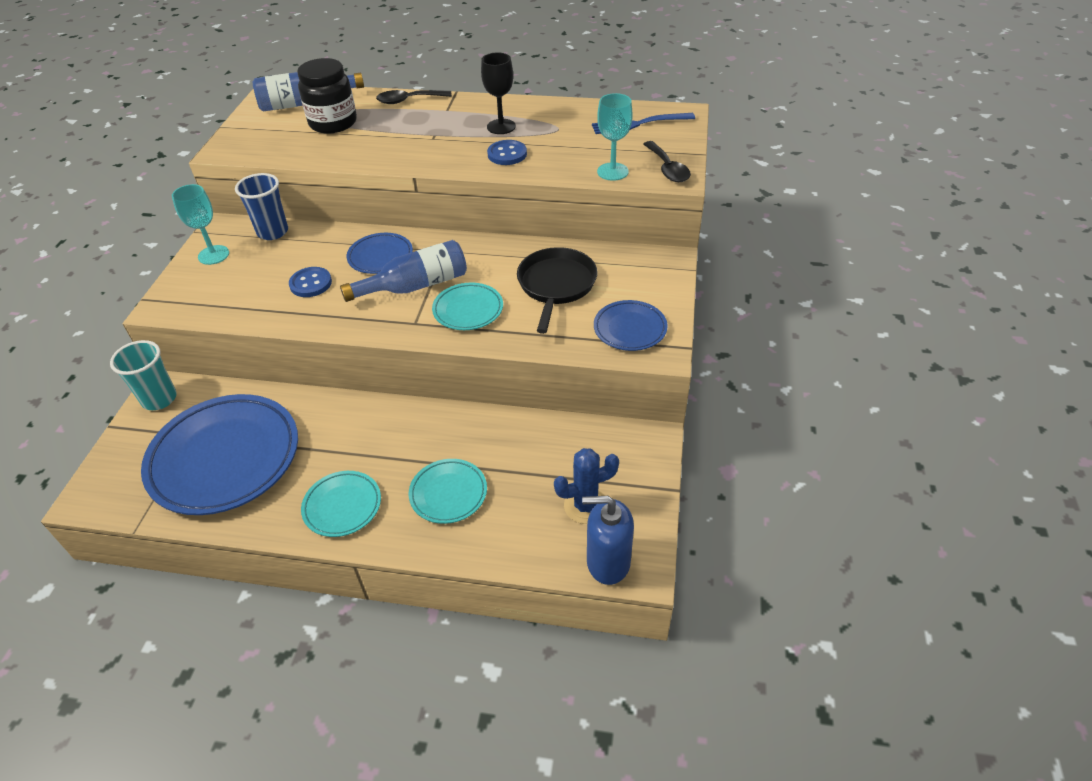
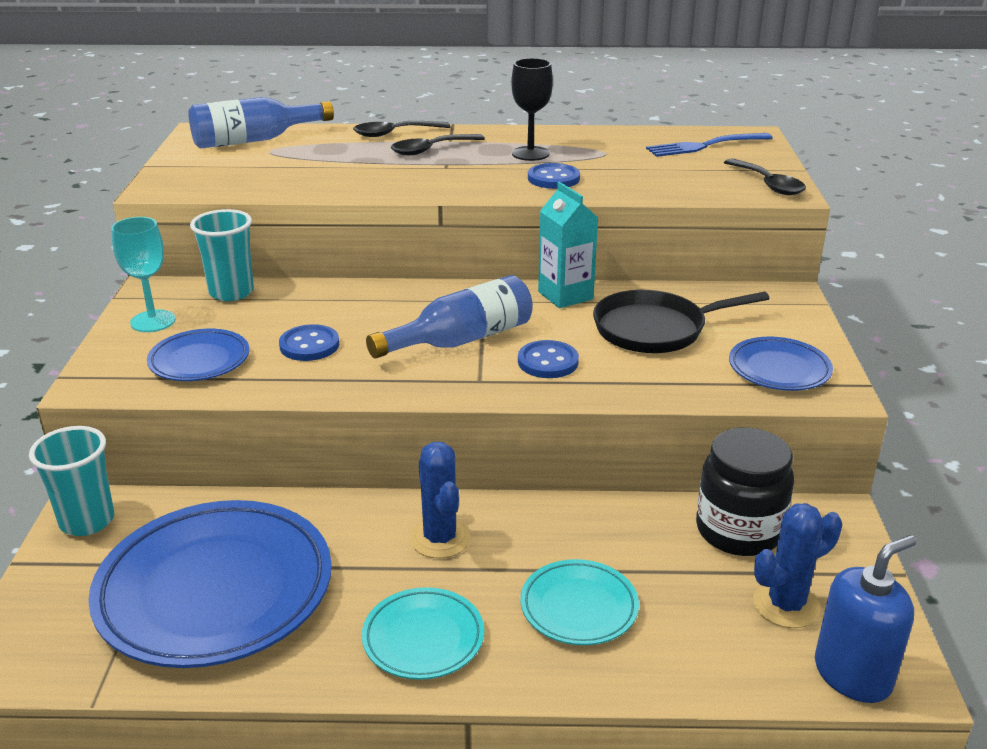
camera: 10 degrees left, 15 degrees down
(273, 232) = (231, 292): blue cup -> turquoise cup
(333, 123) = (302, 157): black jar -> black jar (738, 531)
(376, 433) = (440, 538): none -> blue cactus
(380, 257) = (397, 311): blue plate -> blue plate (199, 361)
(428, 119) = (431, 150): none -> black spoon
(468, 310) = (548, 362): turquoise plate -> blue button
(504, 249) = (565, 295): none -> turquoise carton
(556, 285) = (655, 329): black pan -> black pan turned 105 degrees counterclockwise
(608, 562) = (852, 674): blue soap dispenser -> blue soap dispenser turned 150 degrees clockwise
(612, 171) = (700, 189): turquoise goblet -> none

